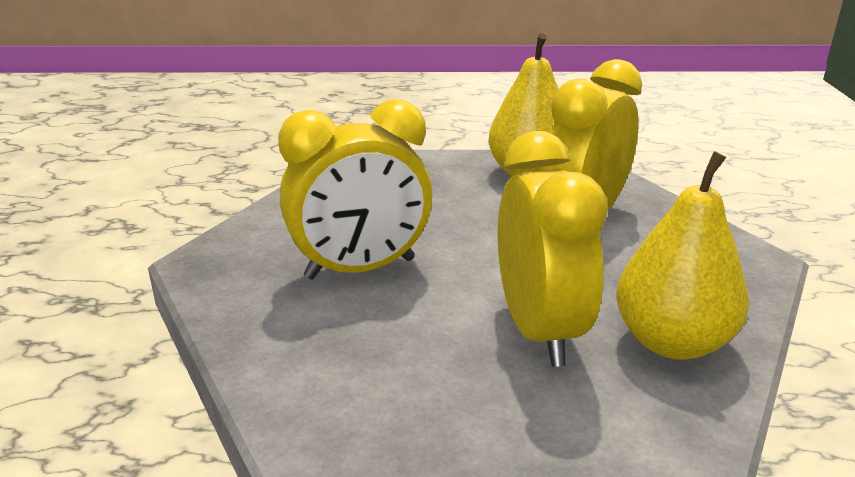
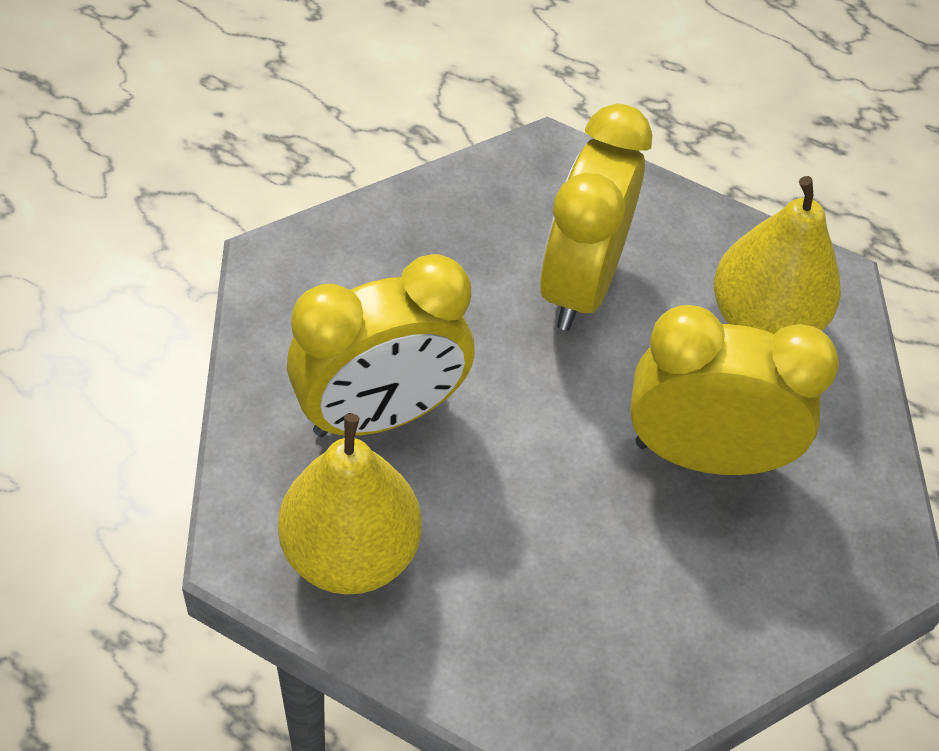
camera: 155 degrees left, 25 degrees up
(672, 342) = (478, 220): yellow pear -> yellow pear (764, 320)

